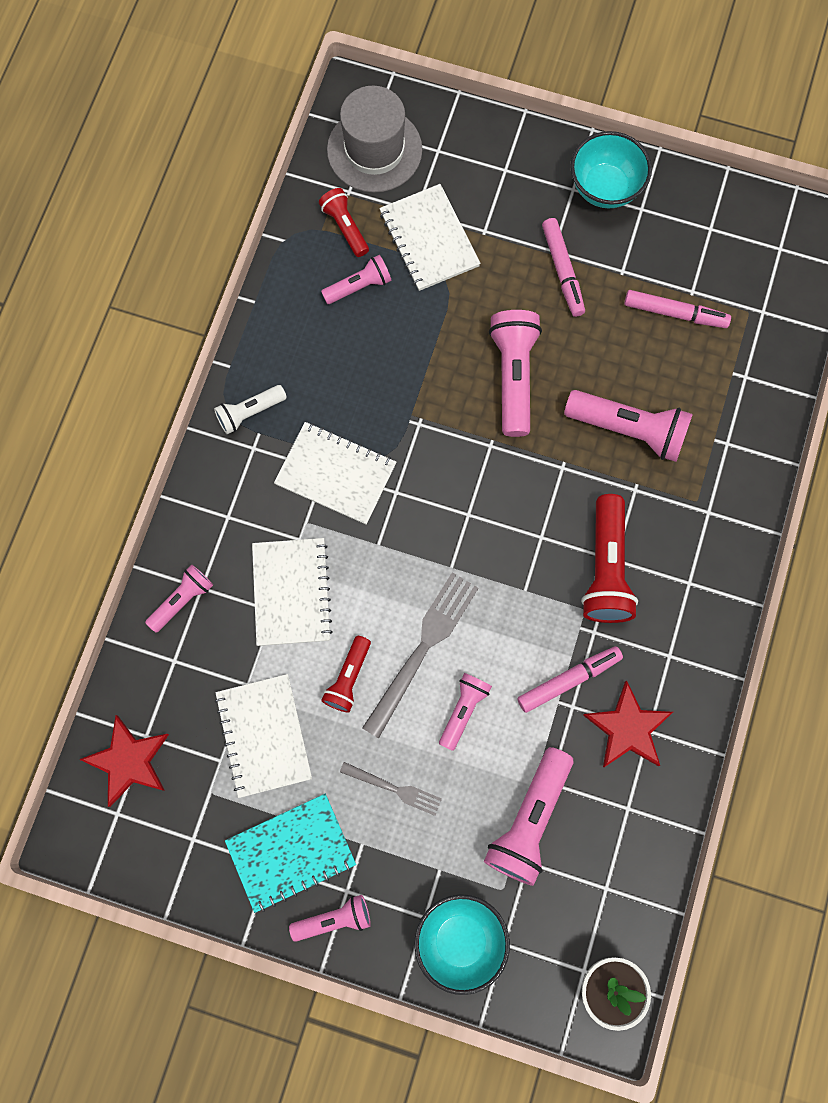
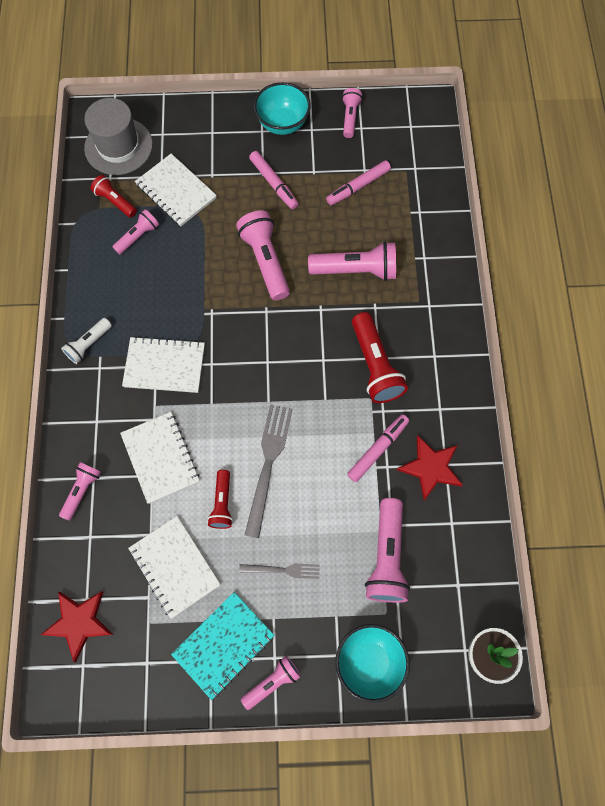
camera: 20 degrees left, 5 degrees down
(463, 710) = (312, 496): pink flashlight -> pink flashlight (350, 118)
(675, 313) = (358, 187): pink marker -> pink marker turned 150 degrees clockwise

